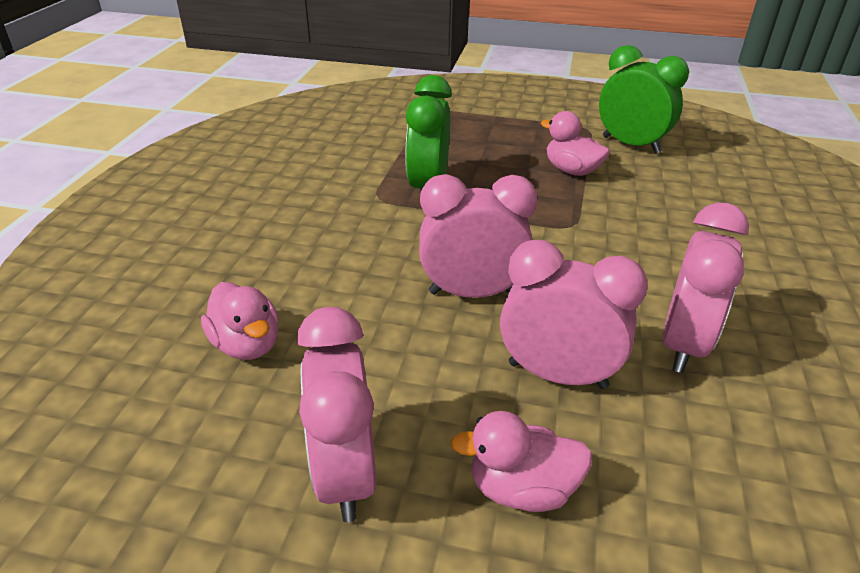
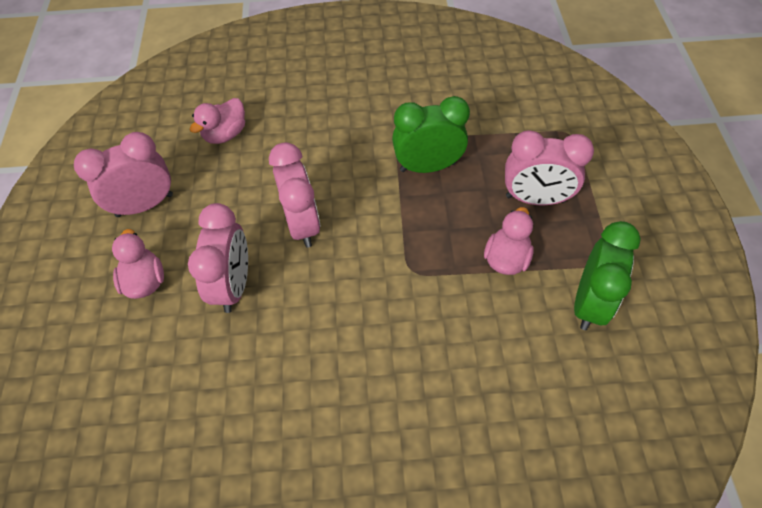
camera: 75 degrees right, 20 degrees up
(683, 344) = (281, 357): pink clock -> pink clock (535, 199)

